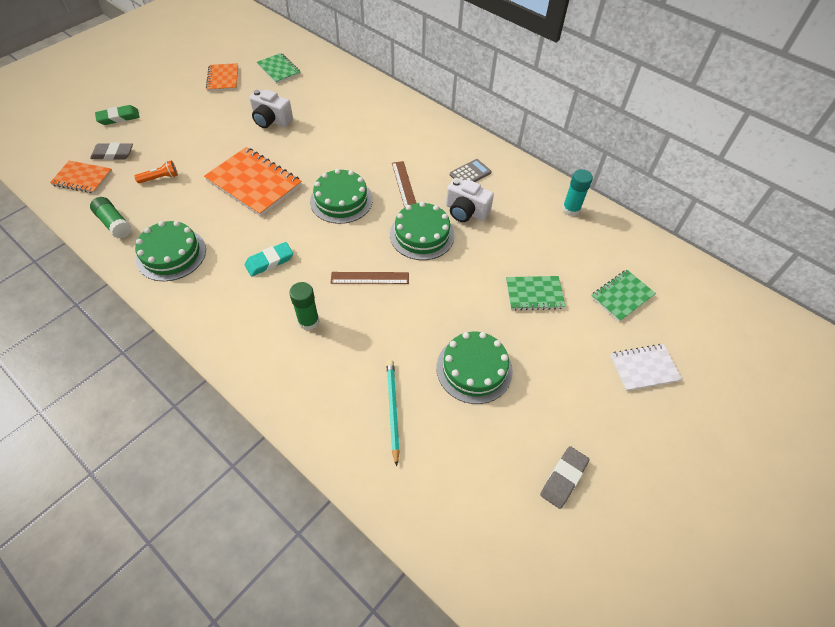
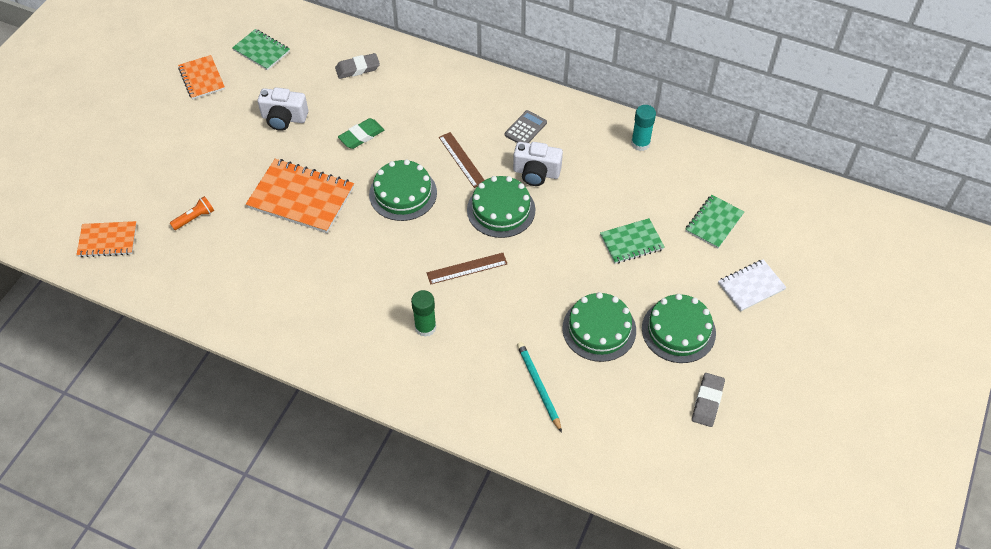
camera: 15 degrees left, 0 degrees up
(113, 154) = (125, 203): grey eraser -> grey eraser (357, 68)
(114, 223) = (173, 281): green glue stick -> none
(118, 118) = (106, 158): green eraser -> green eraser (361, 136)
(171, 254) = (253, 298): green cake -> green cake (678, 330)
(269, 261) = (358, 278): turquoise eraser -> none

